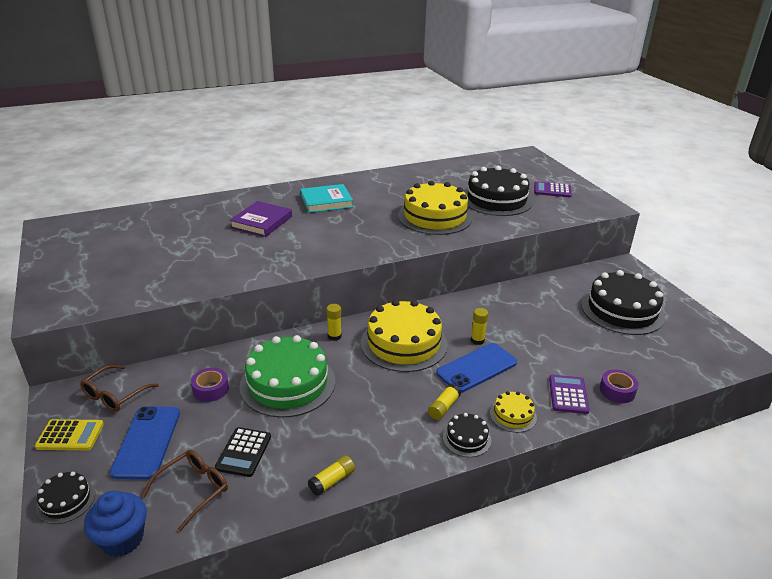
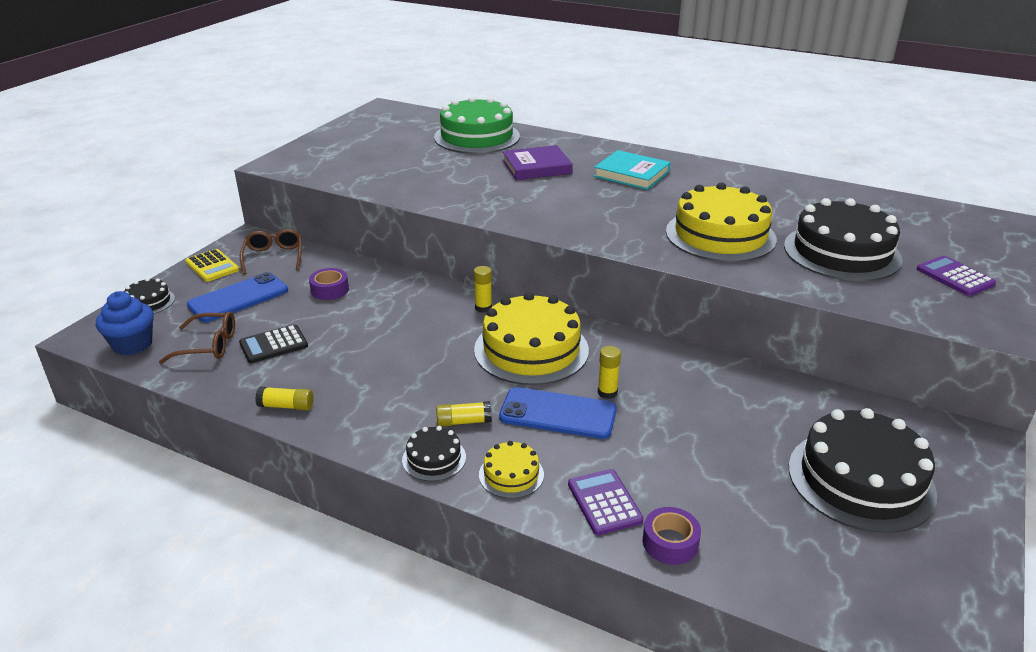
camera: 50 degrees right, 0 degrees up
(115, 395) = (274, 257): brown glasses -> brown glasses turned 90 degrees clockwise
(287, 383) = (384, 319): green cake -> green cake (477, 137)
(568, 395) = (604, 502): purple calculator -> purple calculator turned 75 degrees counterclockwise

